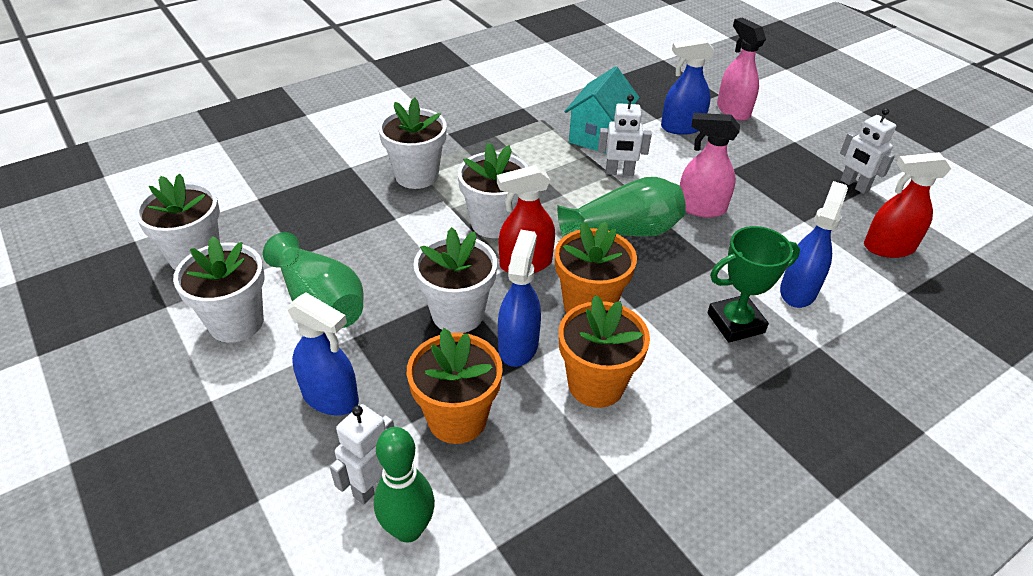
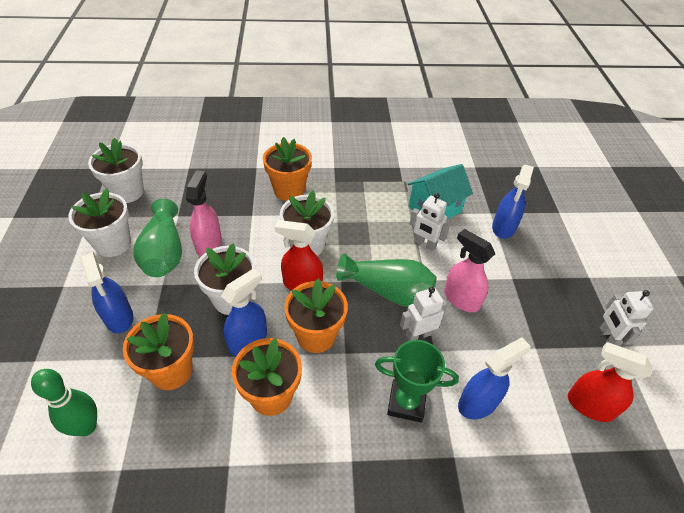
camera: 30 degrees right, 5 degrees up
(372, 485) = (92, 387): white robot -> white robot (418, 335)
(416, 175) = (289, 190): white flower pot -> orange flower pot
(681, 127) = (503, 228): blue spray bottle -> blue spray bottle turned 90 degrees counterclockwise
(733, 110) = (558, 230): pink spray bottle -> pink spray bottle (209, 244)

